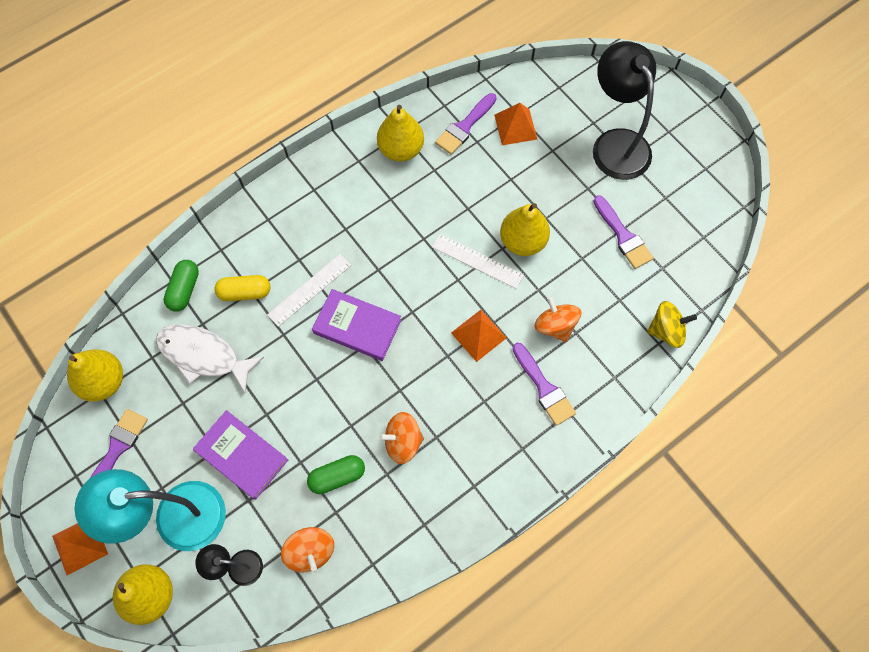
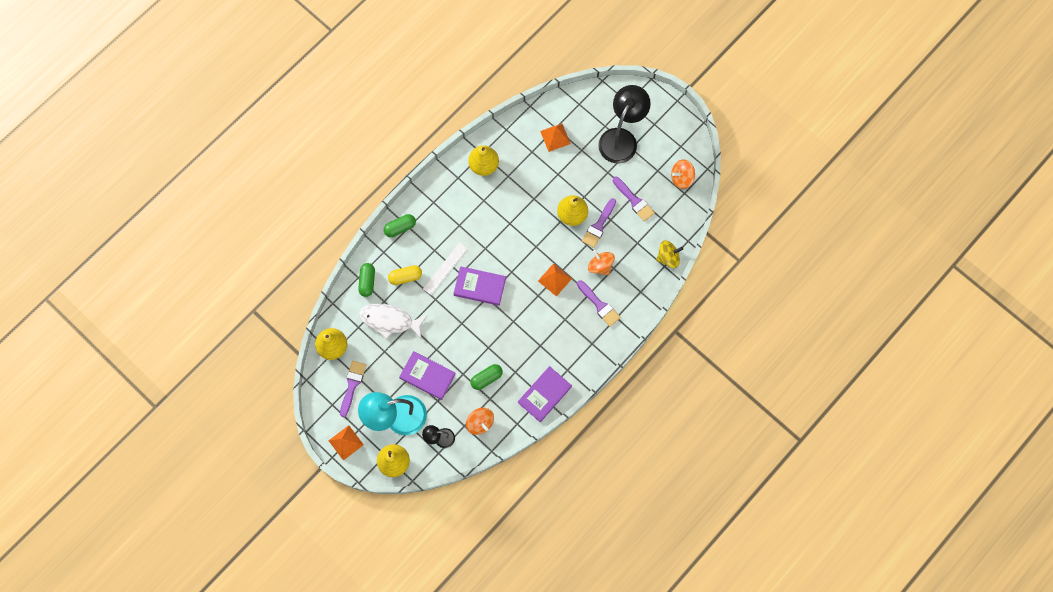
camera: 10 degrees left, 5 degrees up
(255, 218) = (400, 228): none -> green capsule
(403, 442) = (521, 352): orange spinning top -> orange spinning top (681, 178)
(428, 522) = (544, 394): none -> purple book
(464, 127) = (522, 142): purple brush -> purple brush (598, 226)
(477, 261) = (546, 232): white ruler -> none
(615, 143) = (621, 138): black lamp -> black lamp turned 60 degrees clockwise

